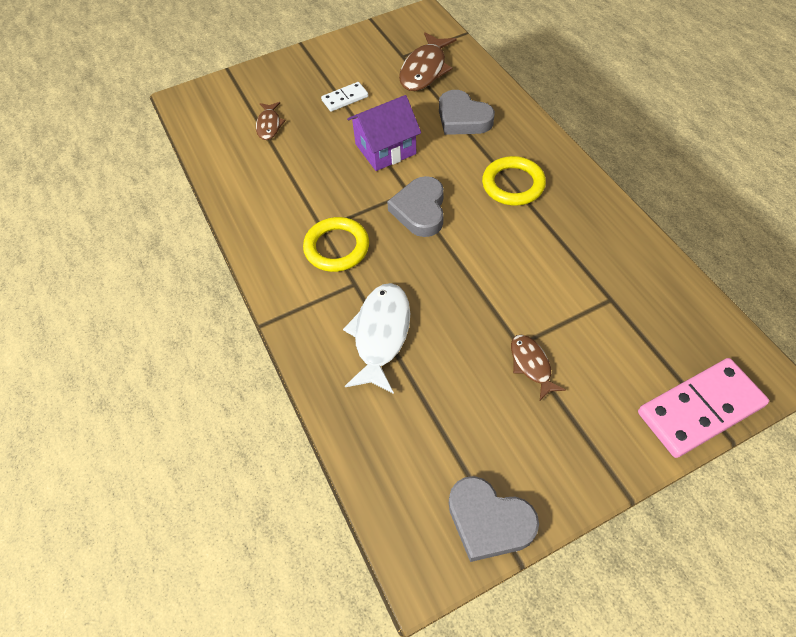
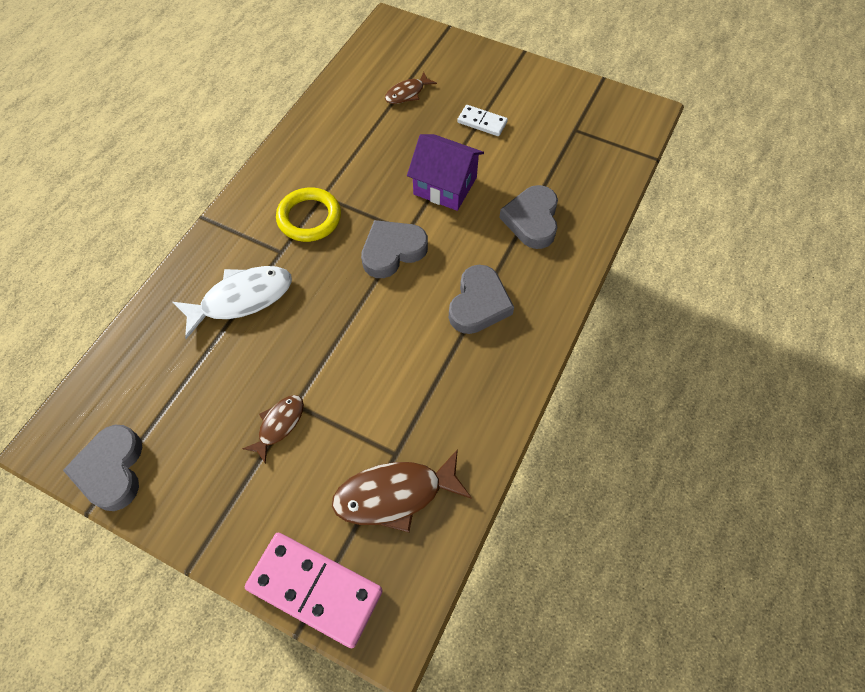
camera: 50 degrees right, 5 degrees up
(425, 70) = (571, 156): brown fish -> brown fish (395, 494)
(513, 184) = (478, 304): yellow ring -> grey heart

